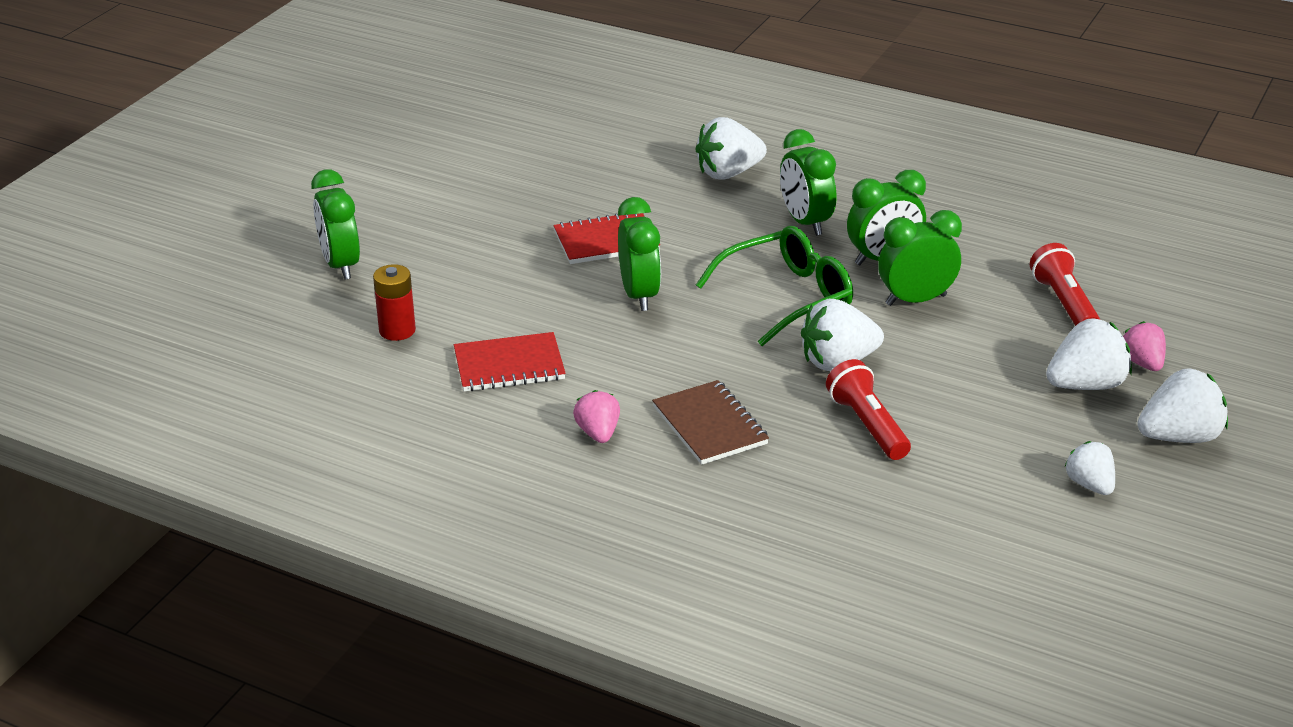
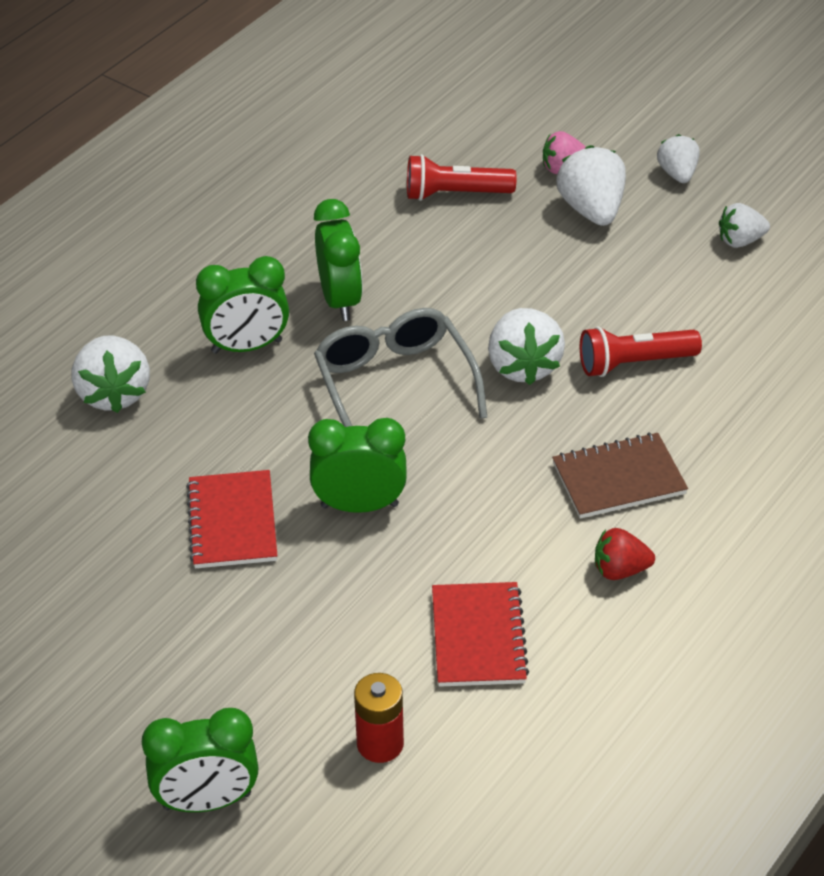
camera: 80 degrees left, 10 degrees up
(598, 433) = (620, 570): pink strawberry -> red strawberry
(786, 297) = (395, 385): green glasses -> grey glasses
(915, 300) = (424, 291): green clock -> none
(1179, 437) = (677, 174): white strawberry -> white strawberry, size x0.62

